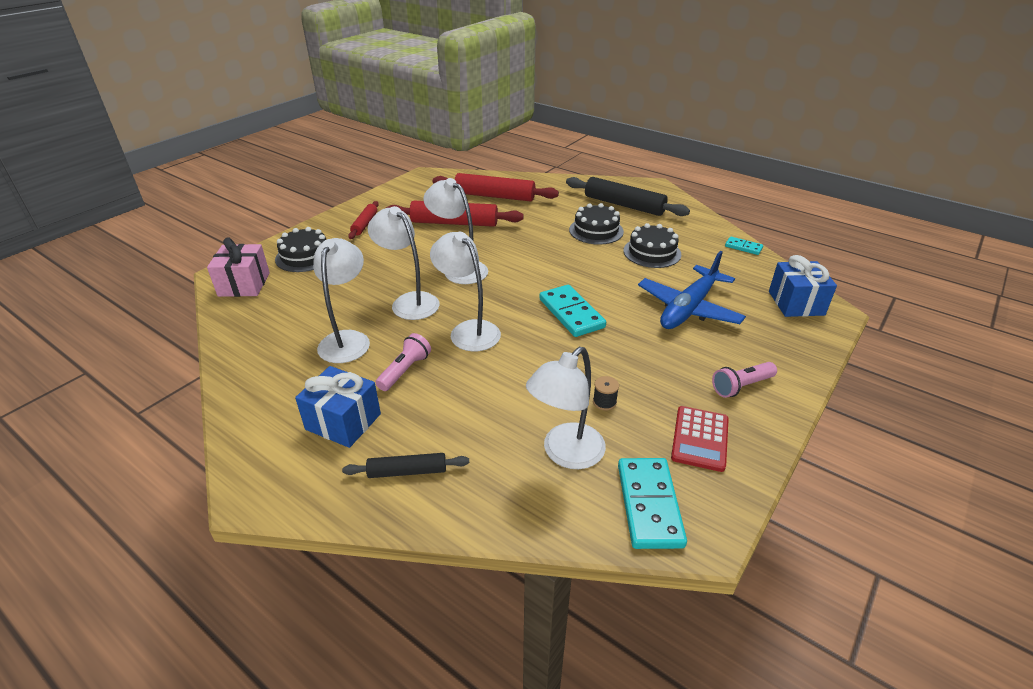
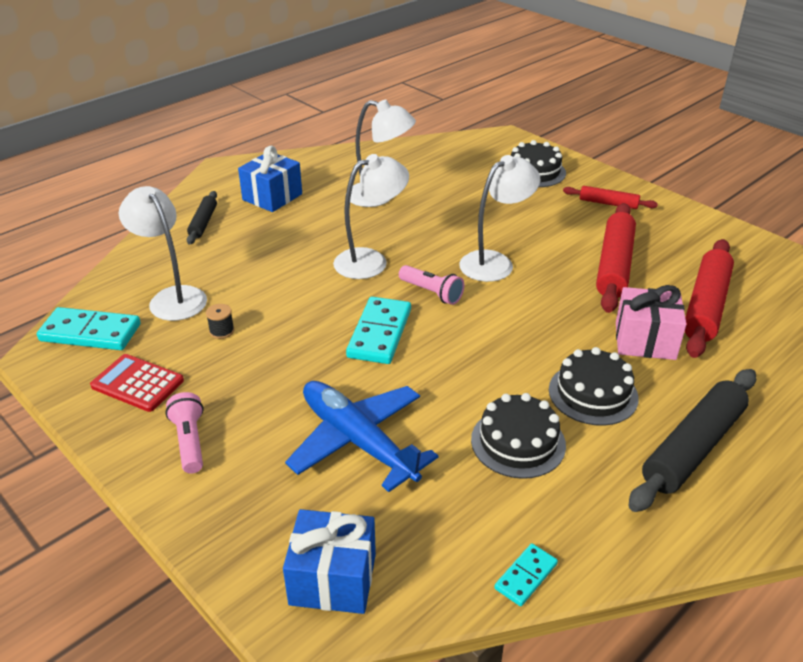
camera: 100 degrees right, 0 degrees up
(244, 284) = (485, 146): pink gift -> pink gift (645, 340)
(405, 370) = (322, 224): pink flashlight -> pink flashlight (431, 293)
(409, 301) = (433, 228): white lamp -> none
(571, 313) = (379, 333): turquoise domino -> turquoise domino turned 60 degrees counterclockwise

